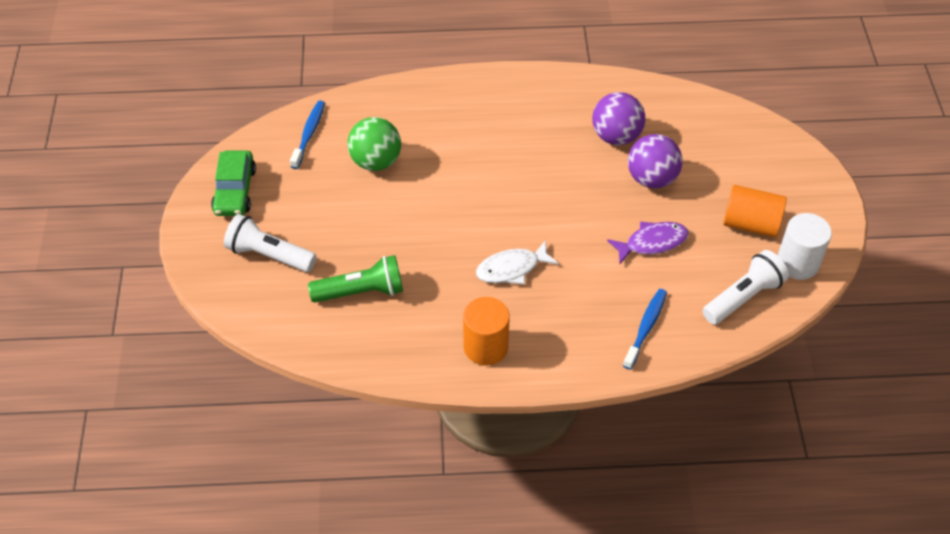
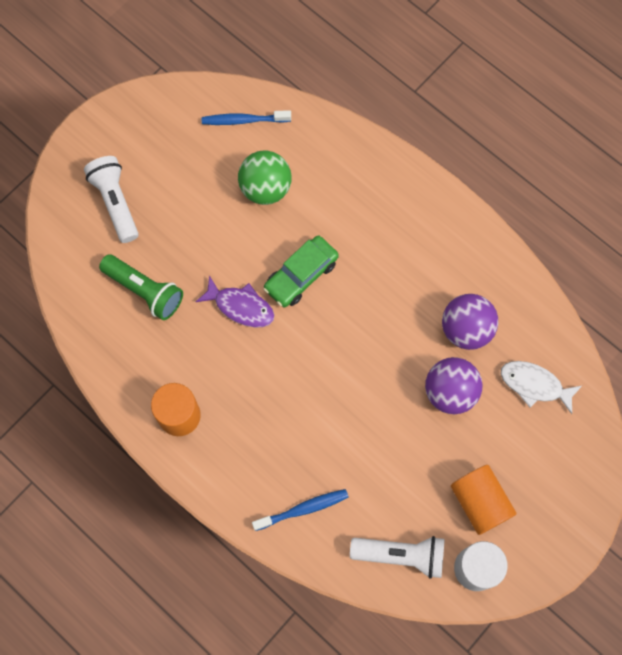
camera: 45 degrees right, 20 degrees up
(235, 191) = (145, 125): green car -> green car (301, 275)
(309, 134) = (244, 120): blue toothbrush -> blue toothbrush turned 150 degrees counterclockwise
(512, 268) = (264, 370): white fish -> white fish (534, 385)
(652, 243) = (387, 446): purple fish -> purple fish (240, 306)

